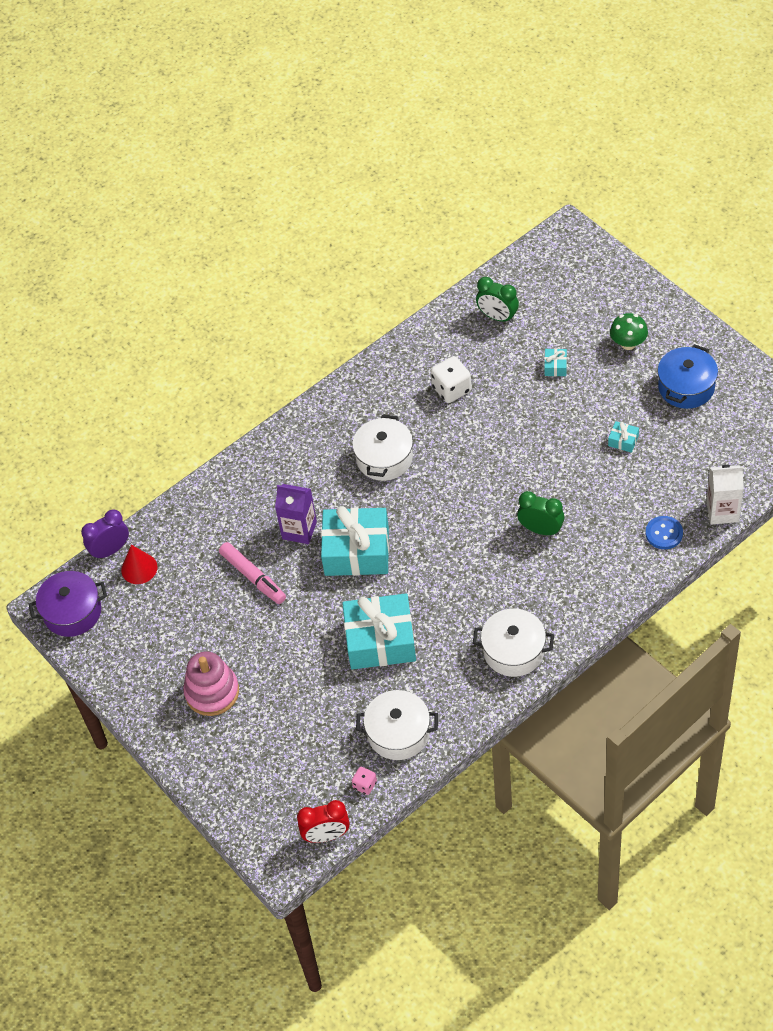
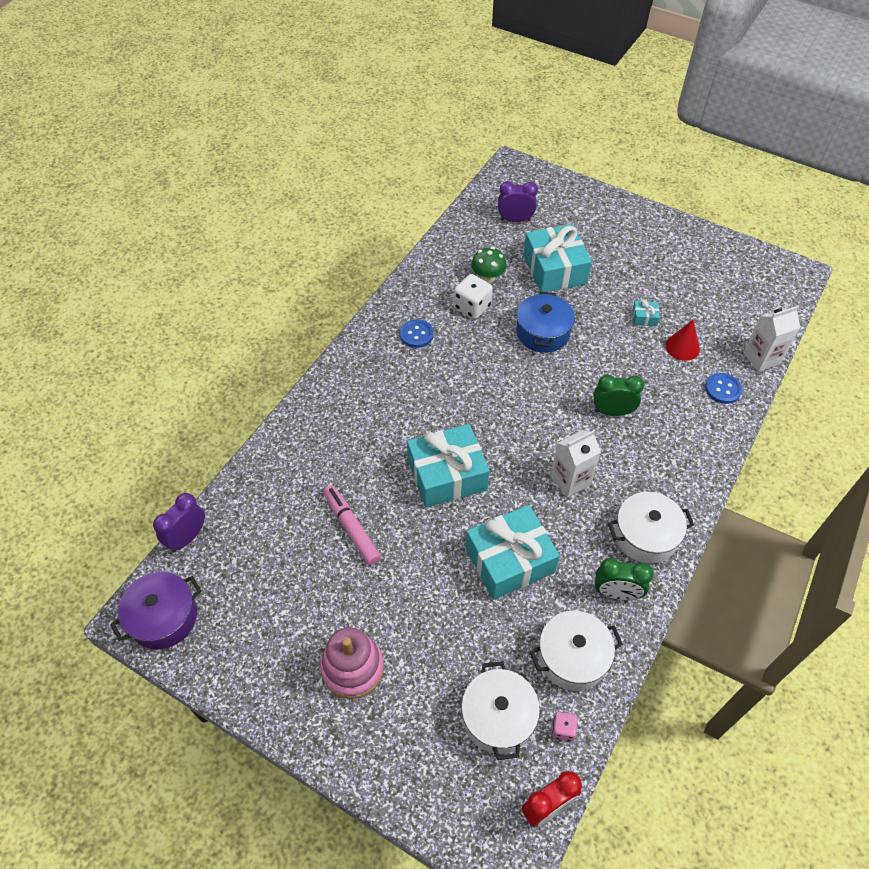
camera: 25 degrees left, 0 degrees up
(139, 568) = (225, 549): red cone -> red cone (682, 347)
(253, 577) = (351, 528): pink marker -> pink marker turned 150 degrees counterclockwise
(299, 530) = (381, 468): purple carton -> none
(384, 406) = (416, 334): none -> blue button
(384, 458) = (437, 380): white pot -> white pot (498, 717)
(468, 584) = (570, 480): none -> white carton
(497, 317) = (485, 240): green clock -> green clock (616, 593)
(540, 300) = (515, 220): none -> purple clock
(555, 366) = (554, 269): turquoise gift -> turquoise gift, size x2.48
(628, 343) = (606, 239): green mushroom -> green mushroom (488, 277)
(686, 387) = (673, 263): blue pot -> blue pot (542, 333)

